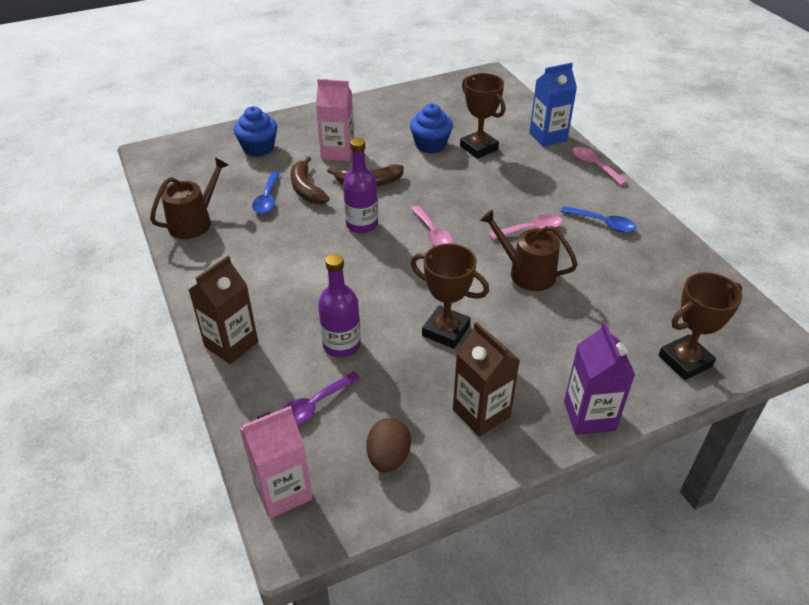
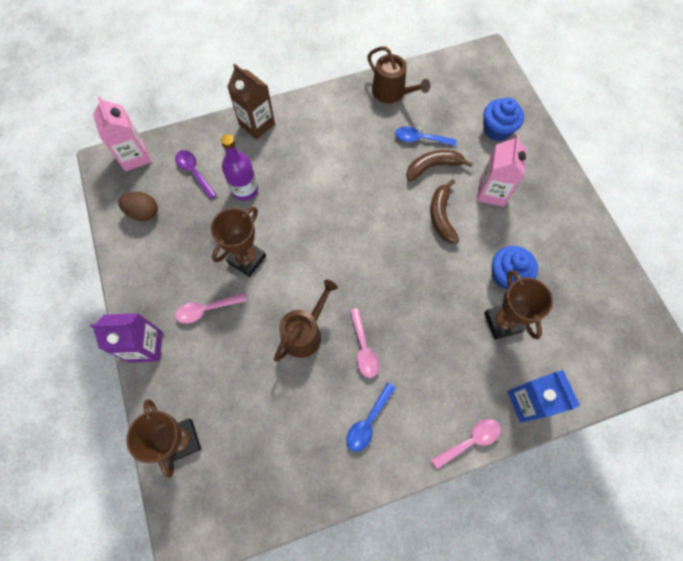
camera: 95 degrees right, 25 degrees up
(361, 224) = (381, 207): purple bottle -> none
(433, 233) = (364, 262): pink spoon -> pink spoon (206, 310)
(479, 148) = (502, 322): brown trophy -> brown trophy turned 75 degrees counterclockwise
(481, 413) = (165, 273): brown carton -> none

